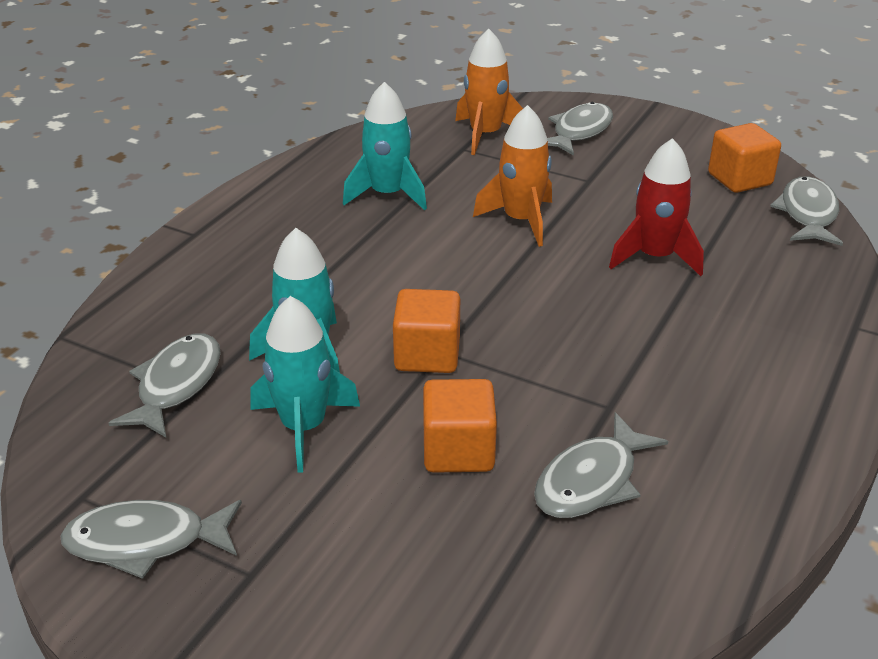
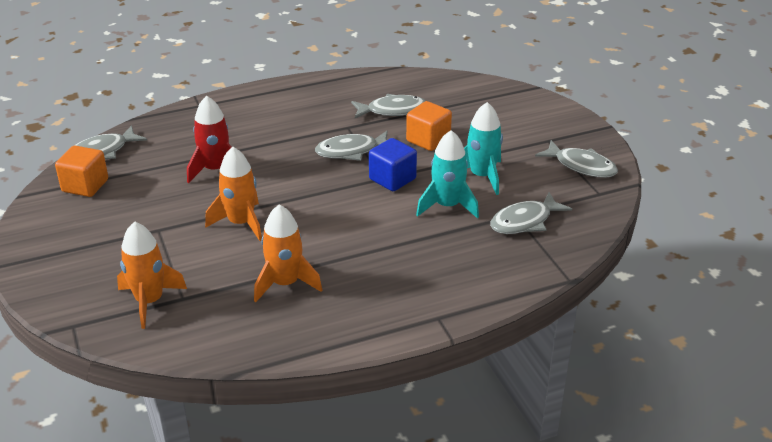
camera: 140 degrees left, 0 degrees up
(387, 194) = (285, 283): turquoise rocket -> orange rocket
(427, 355) = (392, 179): orange cube -> blue cube
(579, 132) = (91, 269): grey fish -> grey fish (351, 151)

